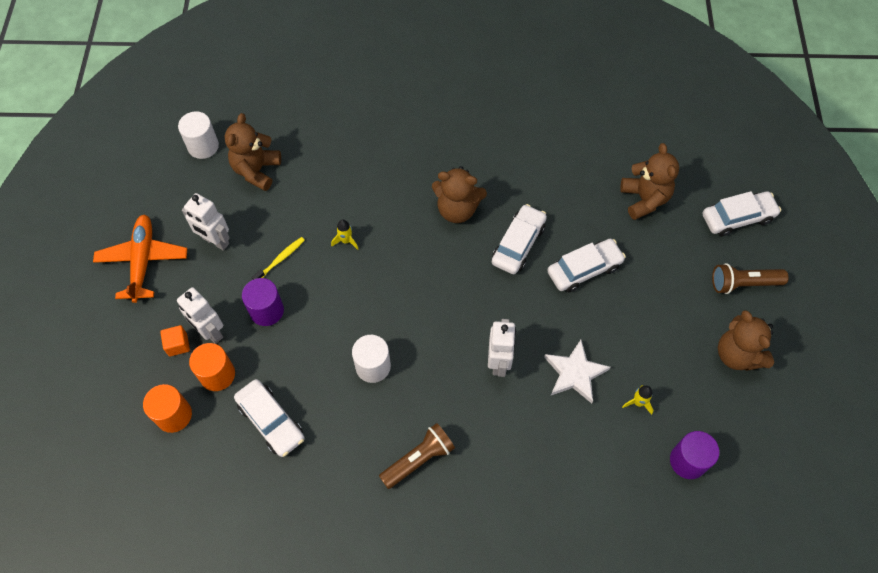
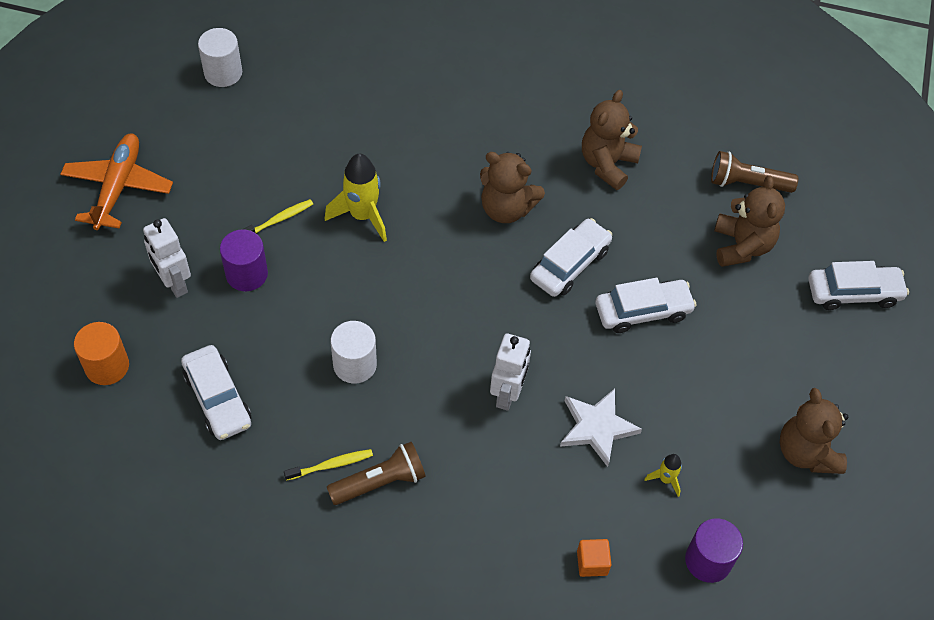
camera: 10 degrees right, 5 degrees down
(178, 345) = (133, 289): orange cube -> orange cube (592, 563)
(215, 241) = (208, 183): white robot -> none
(217, 374) = (169, 332): orange cylinder -> none
(256, 170) = (278, 113): brown teddy bear -> brown teddy bear (607, 164)
(346, 241) = (362, 216): yellow rocket -> yellow rocket, size x1.97
(376, 455) = (331, 465): none -> yellow toothbrush
(743, 284) = (838, 371): brown flashlight -> brown flashlight (747, 183)

